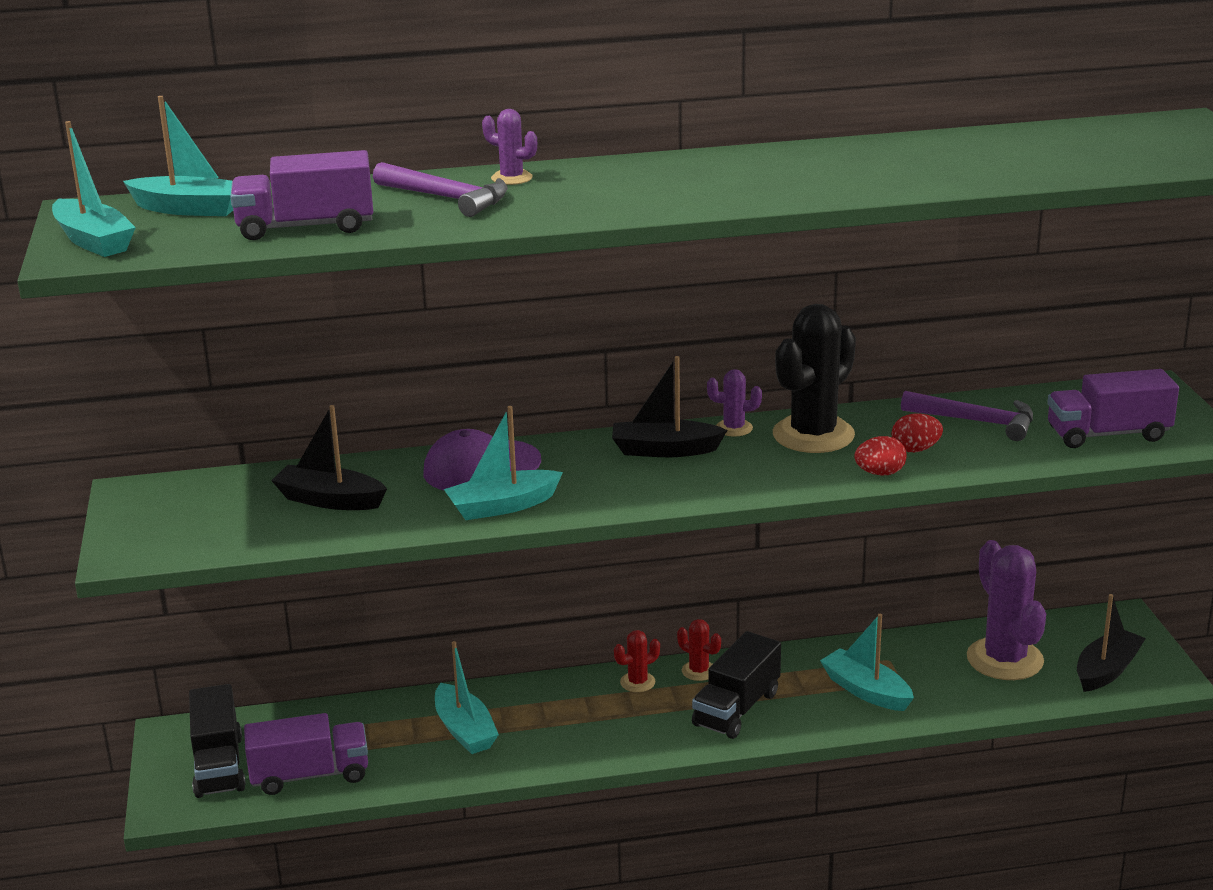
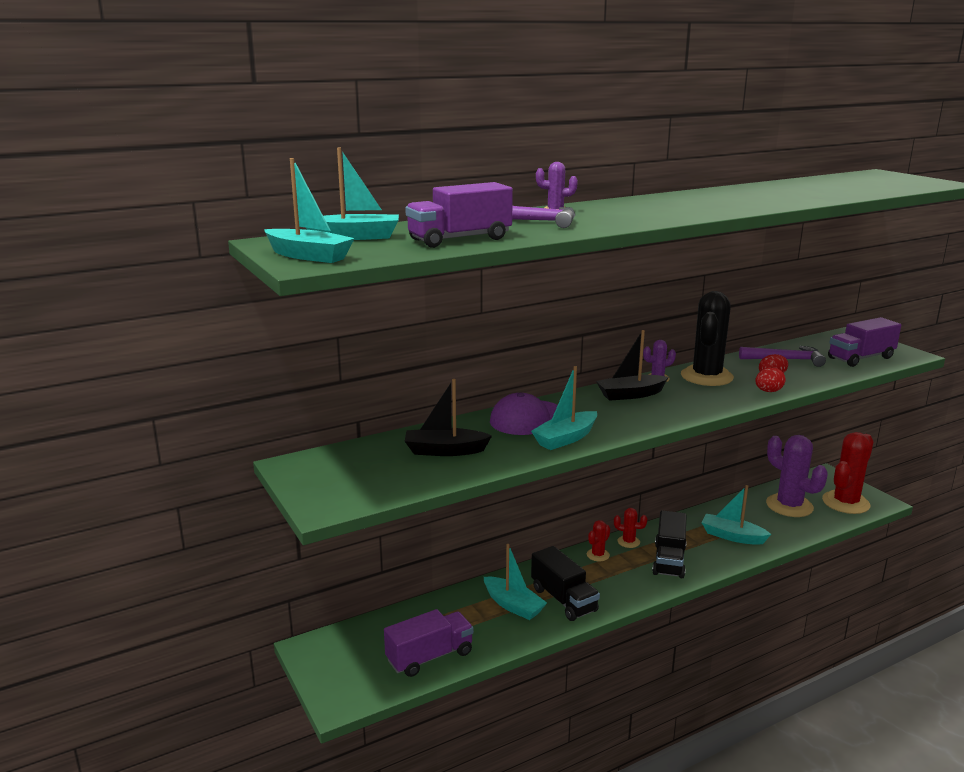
camera: 20 degrees left, 5 degrees down
(219, 766) = (359, 664): black truck -> black truck (563, 600)
(1107, 670) = (845, 503): black boat -> red cactus

